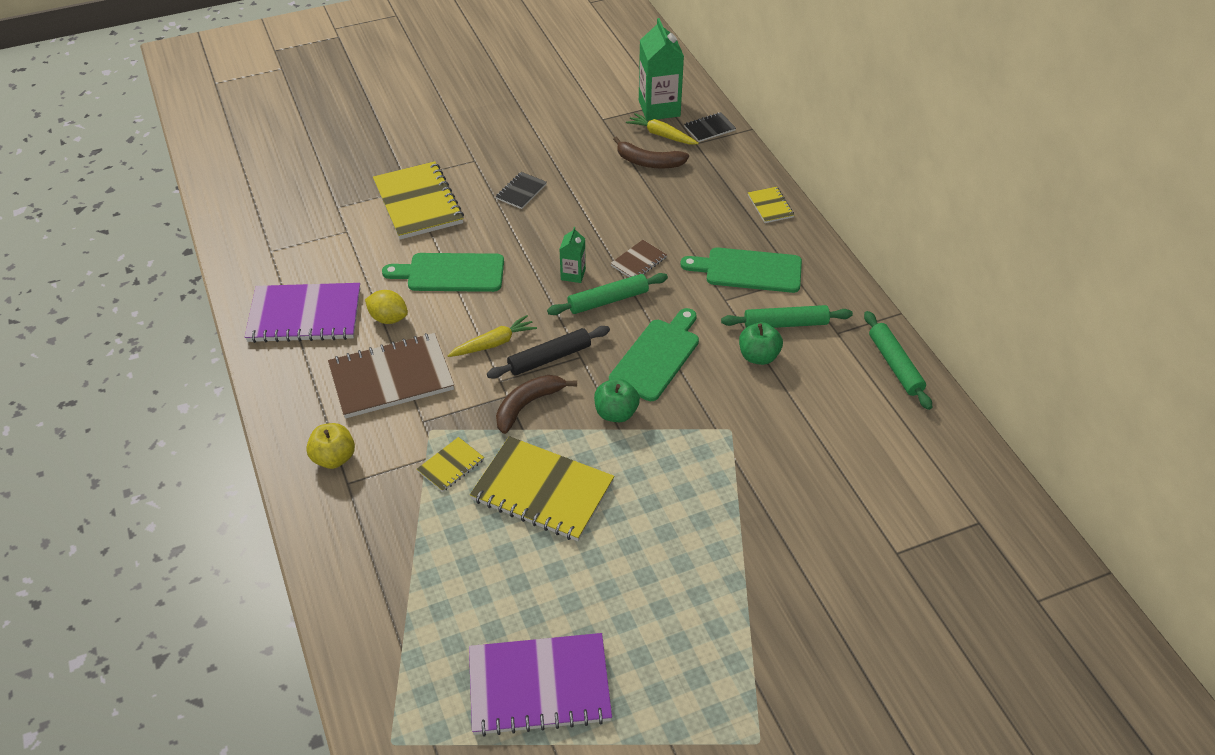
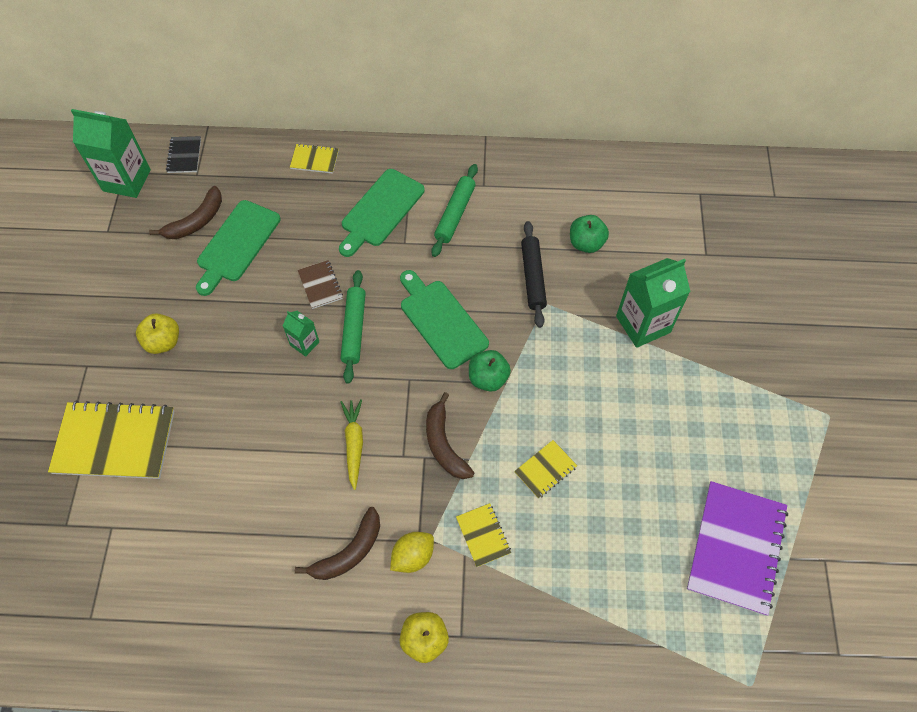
camera: 65 degrees left, 15 degrees up
(305, 315) = (214, 610): purple notebook -> none
(388, 318) = (267, 527): yellow lemon -> yellow lemon (413, 556)
(391, 378) = (349, 552): brown notebook -> brown banana
(451, 273) = (238, 447): green cutting board -> green cutting board (236, 244)
(521, 192) = (163, 342): black notebook -> yellow apple
(542, 491) = (545, 470): yellow notebook -> yellow notebook, size x0.48
(549, 358) = (397, 404): black rolling pin -> black rolling pin (532, 277)
(661, 135) = (166, 195): yellow carrot -> none
(758, 356) = (480, 249): green apple -> green apple (586, 243)
(761, 520) = (643, 324): none -> green carton
(895, 365) = (535, 166): green rolling pin -> none

